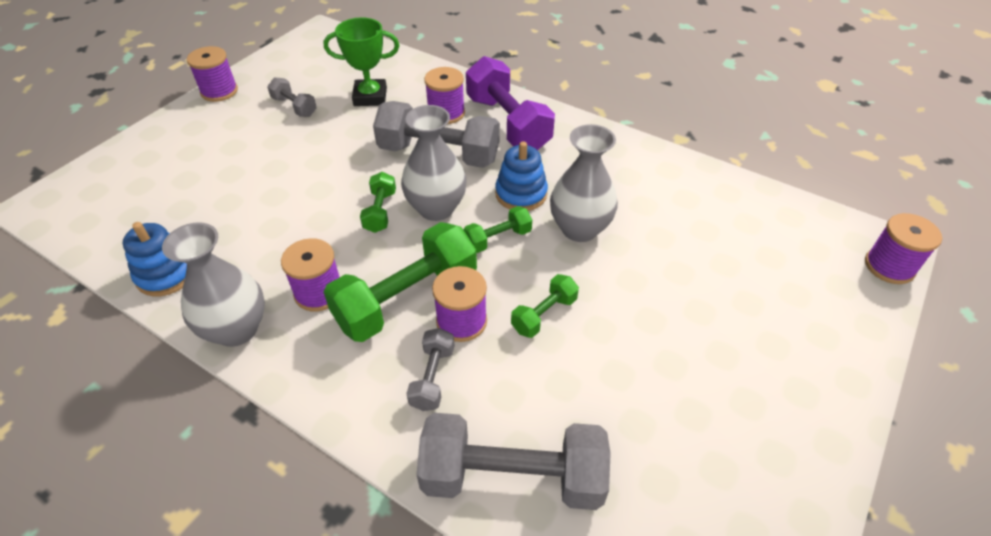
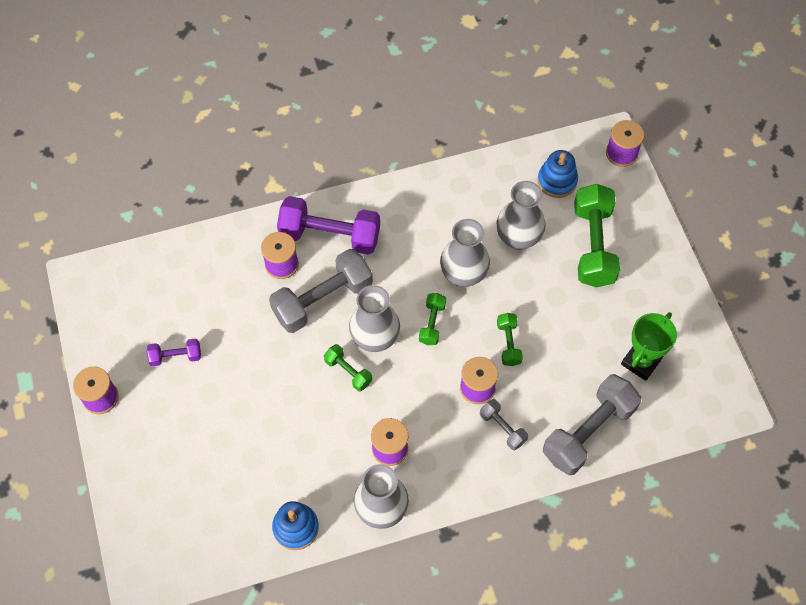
camera: 50 degrees left, 15 degrees up
(294, 107) = (176, 356): grey dumbbell -> purple dumbbell
(370, 97) = (213, 299): green trophy -> green trophy (641, 362)
(407, 299) = (437, 405): green dumbbell -> green dumbbell (593, 245)
(521, 194) = (405, 281): blue stacking toy -> blue stacking toy (557, 181)
(674, 245) = (518, 238): none -> grey vase

